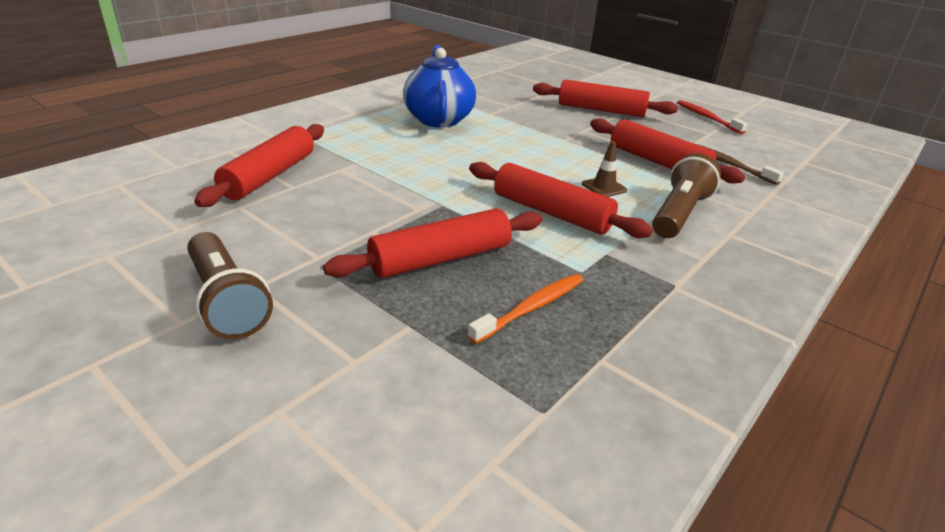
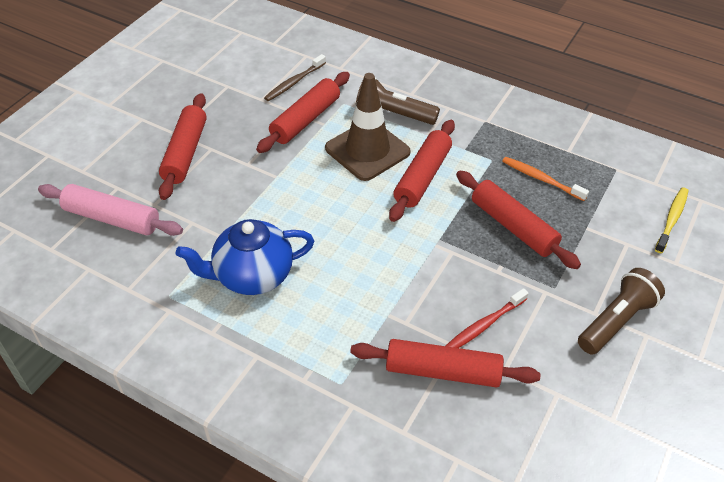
camera: 100 degrees left, 15 degrees up
(381, 450) = (672, 219): none -> yellow toothbrush
(523, 84) = (112, 219): none -> pink rolling pin
(604, 187) = (367, 150): brown traffic cone -> brown traffic cone, size x2.40
(707, 117) = (186, 83): red toothbrush -> red toothbrush (484, 325)

